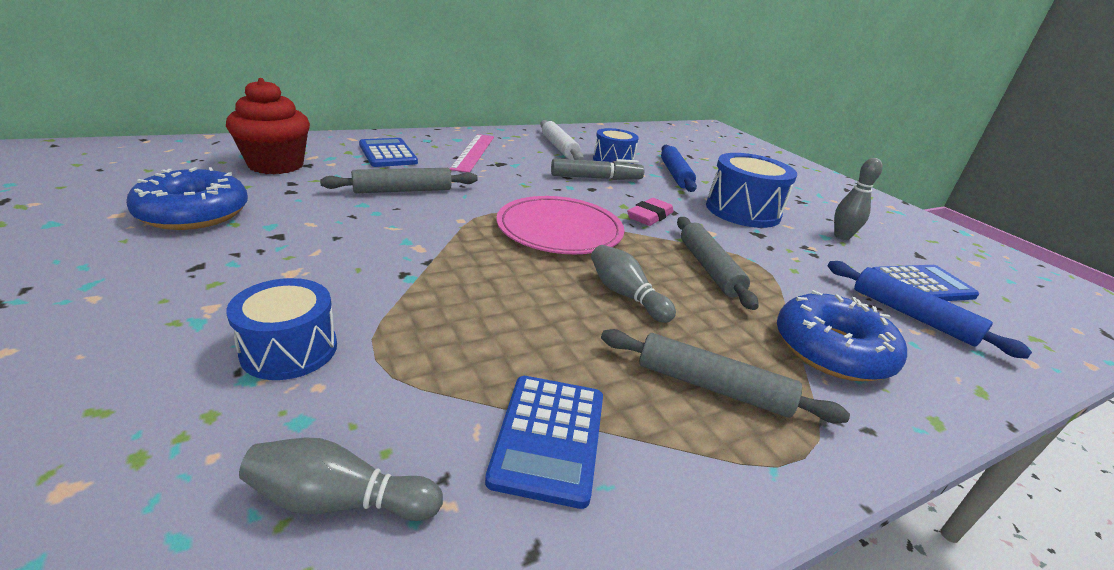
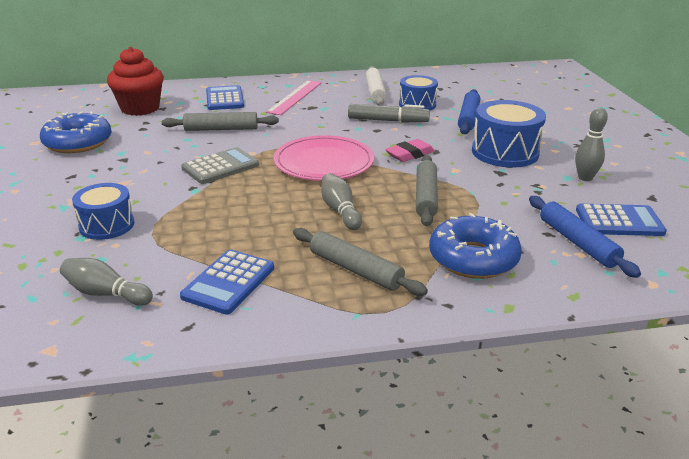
camera: 20 degrees right, 0 degrees up
(429, 241) = (220, 167): none -> grey calculator

